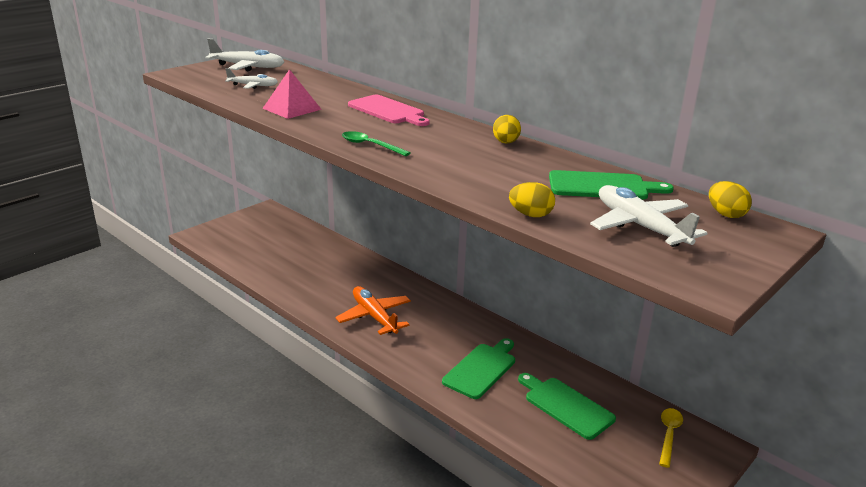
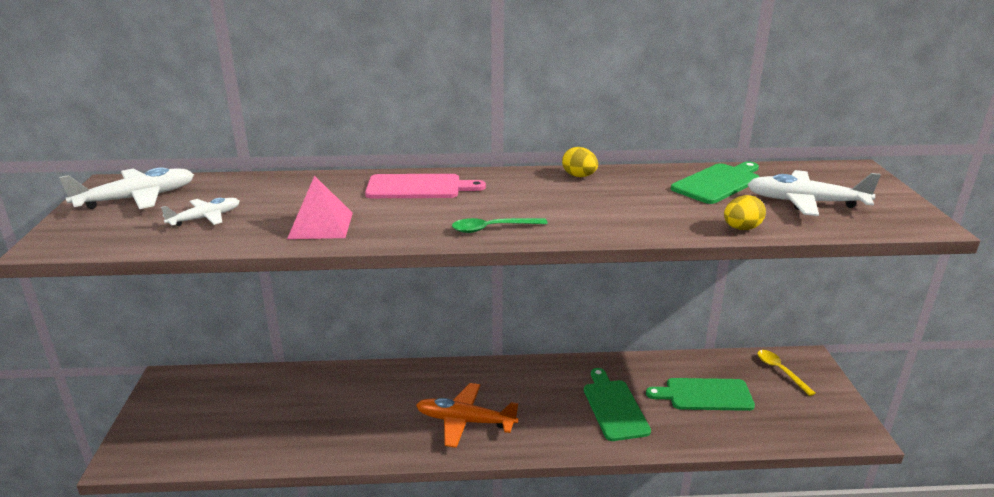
camera: 45 degrees left, 0 degrees up
(725, 214) = (814, 170): yellow egg -> none

